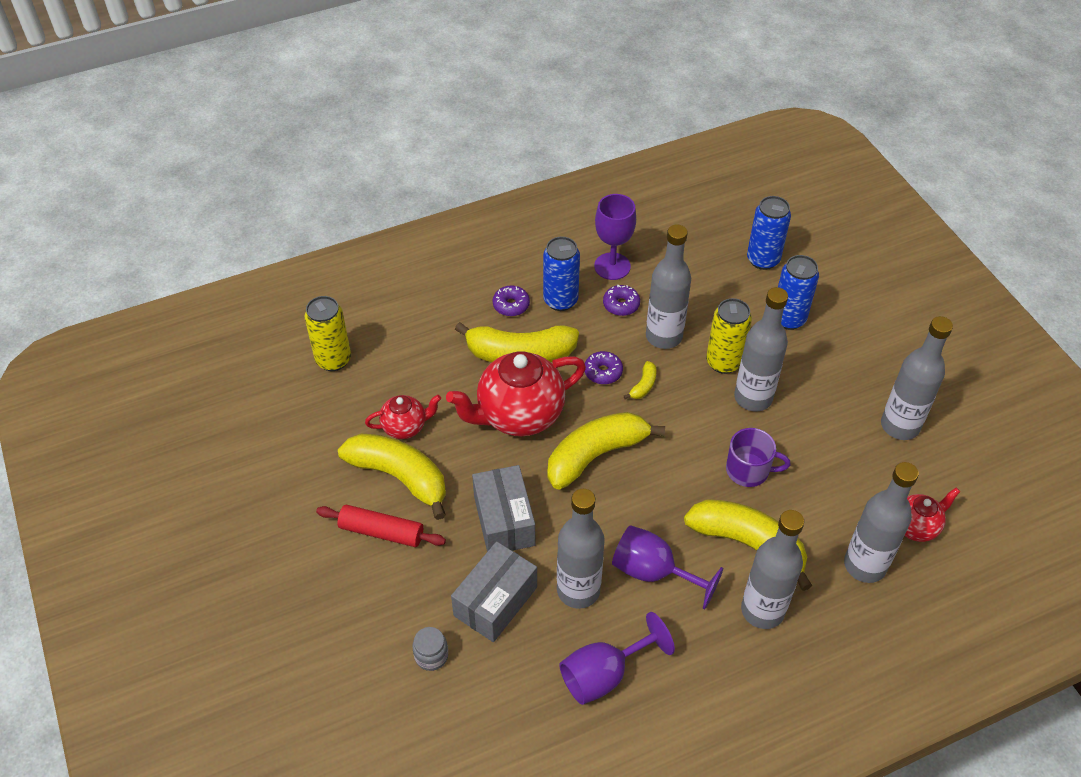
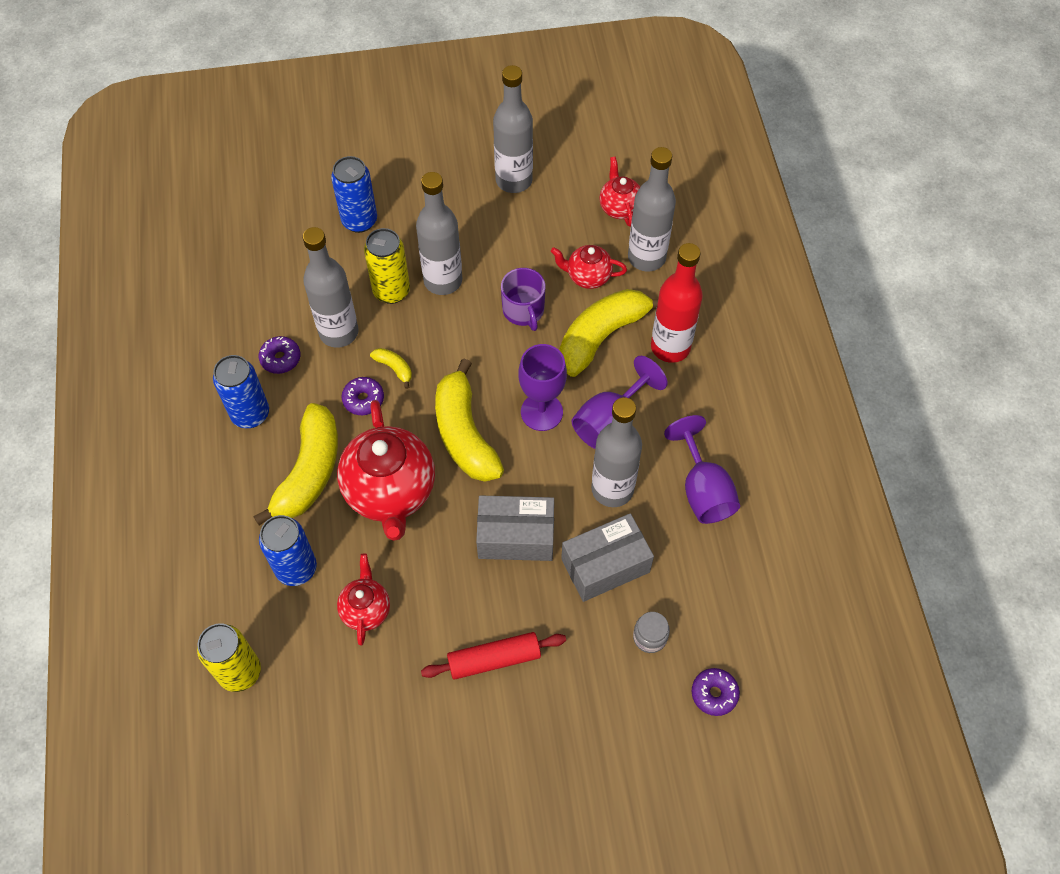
camera: 75 degrees left, 10 degrees up
(381, 531) = (494, 659): red rolling pin -> red rolling pin turned 45 degrees clockwise
(399, 477) = (430, 628): yellow banana -> none
(495, 601) = (605, 565): grey box -> grey box turned 75 degrees counterclockwise
(511, 305) = (236, 464): purple donut -> purple donut (714, 694)
(612, 266) = (223, 352): purple goblet -> purple goblet (541, 412)
(749, 470) = (523, 310): purple mug -> purple mug turned 135 degrees clockwise
(762, 610) = (670, 347): grey bottle -> red bottle
(763, 260) = (274, 216): blue can -> blue can (296, 568)
(814, 516) = (588, 277): none -> red teapot

